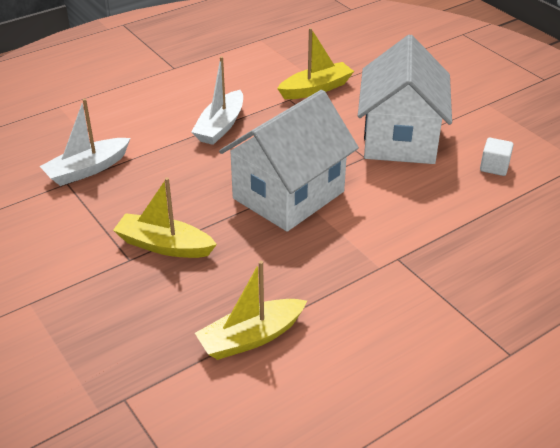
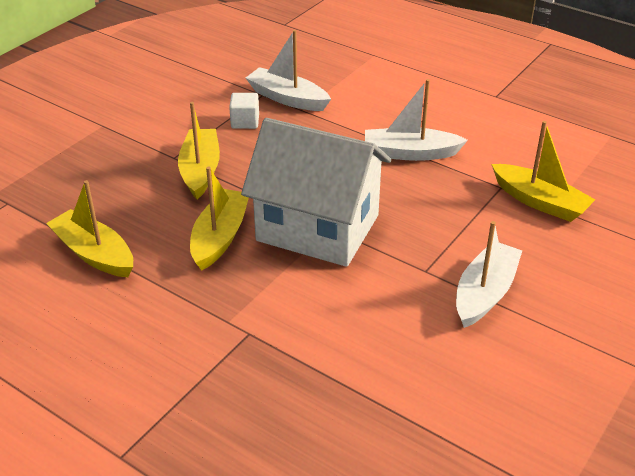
camera: 70 degrees right, 0 degrees up
(270, 251) = (220, 237): none -> yellow boat
(400, 139) = (485, 293): white house -> white boat
(494, 167) = (482, 395): white cube -> white cube (245, 122)

